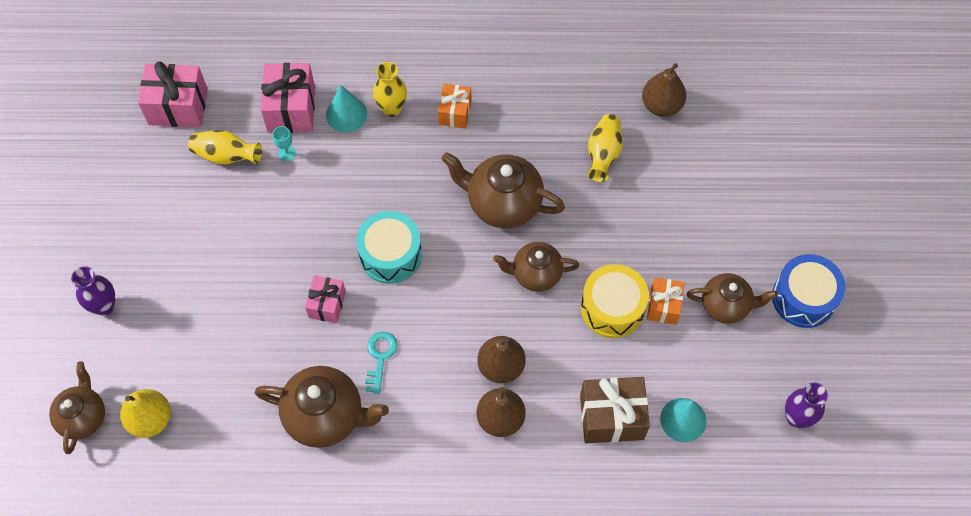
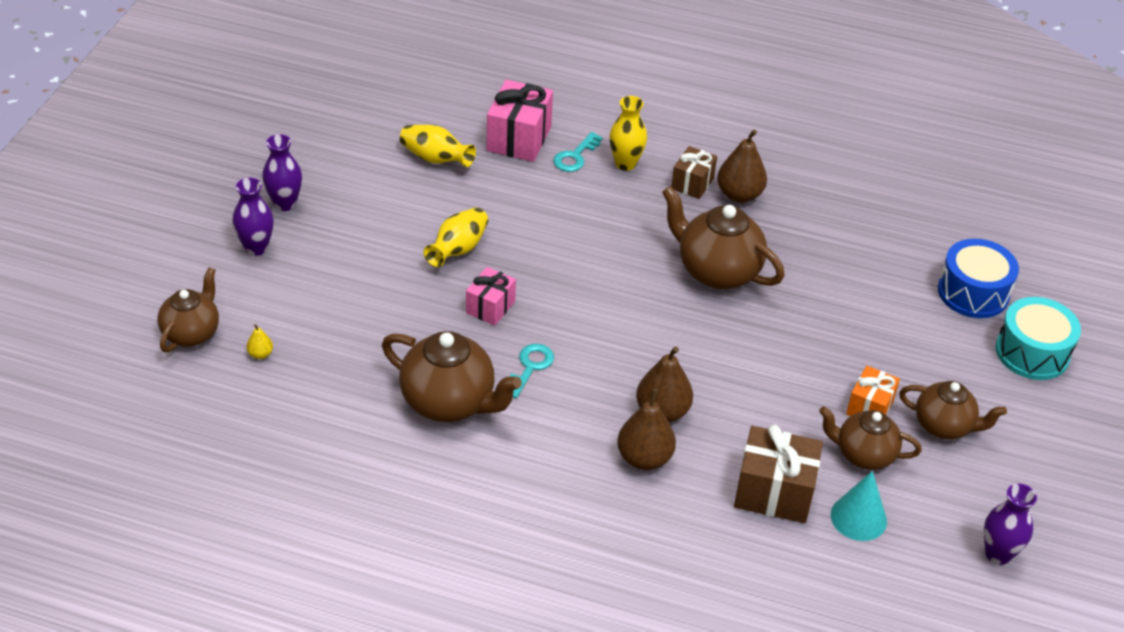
camera: 15 degrees right, 20 degrees down
(112, 249) = (285, 204): none -> purple vase
(150, 419) = (260, 354): yellow pear -> yellow pear, size x0.47
(178, 107) = (403, 109): pink gift -> none
(287, 153) = (499, 172): turquoise goblet -> none
(346, 114) = (575, 156): turquoise cone -> turquoise key
(390, 255) = (576, 283): turquoise drum -> turquoise drum (1032, 352)
(455, 113) = (692, 183): orange gift -> brown gift
(535, 274) = (731, 341): brown teapot -> brown teapot (863, 455)
(603, 154) = (845, 257): yellow vase -> yellow vase (458, 249)
(612, 308) = (809, 393): yellow drum -> none
(661, 105) = (925, 233): brown pear -> brown pear (739, 195)
(803, 298) = (1040, 444): blue drum -> blue drum (973, 292)

